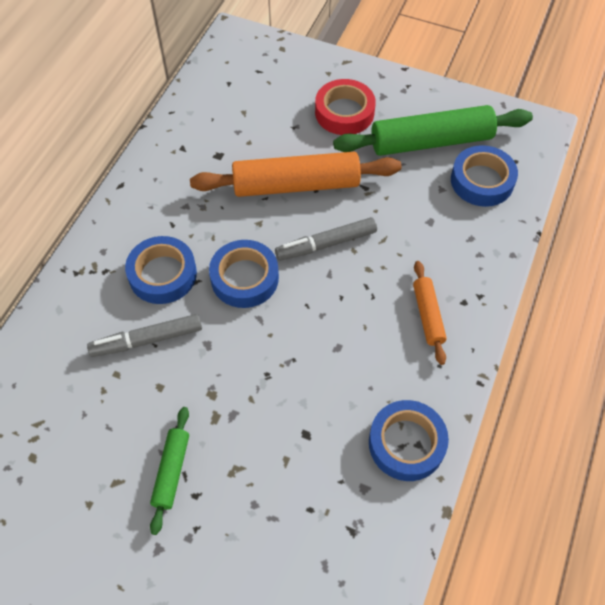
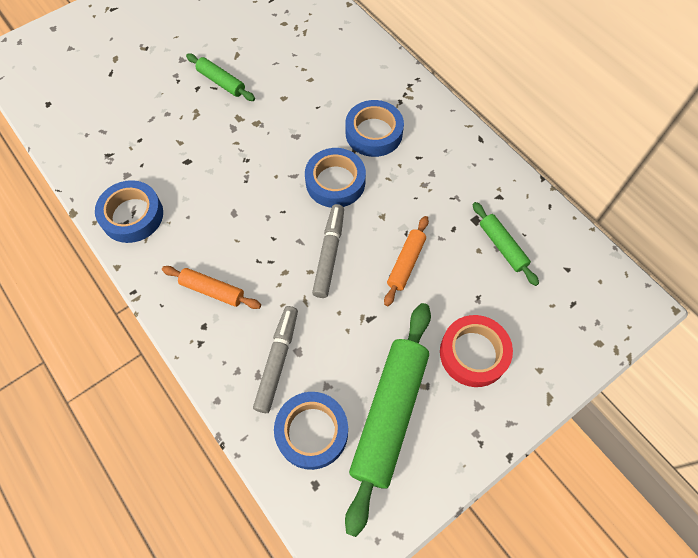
camera: 120 degrees right, 5 degrees up
(147, 340) = (324, 104): grey marker -> grey marker (277, 360)
(234, 128) = (502, 246): none -> green rolling pin
(296, 185) = (406, 263): orange rolling pin -> orange rolling pin, size x0.51

